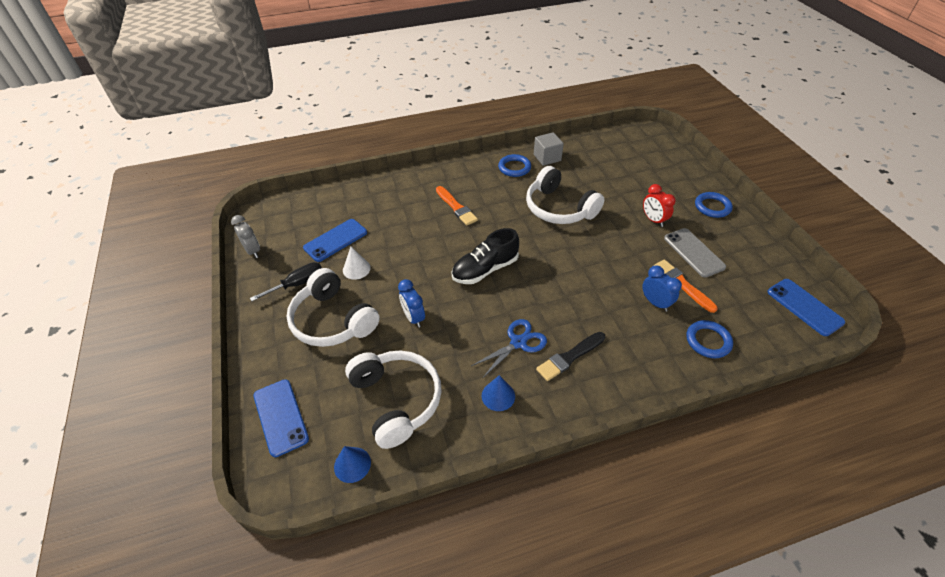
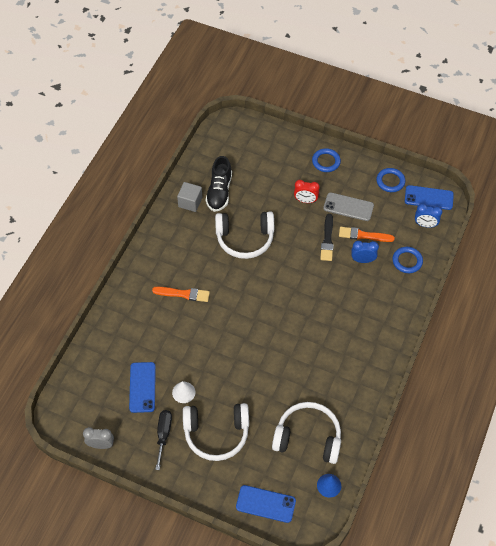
camera: 50 degrees left, 10 degrees up
(413, 318) = (257, 388): blue clock -> blue clock (425, 225)
(485, 269) = (256, 321): black shoe -> black shoe (219, 192)
(498, 396) = (350, 386): blue cone -> none
(514, 168) = (180, 229): blue ring -> blue ring (390, 181)
(518, 342) = (325, 349): blue scissors -> none
(570, 357) = (357, 332): black brush -> black brush (327, 239)

